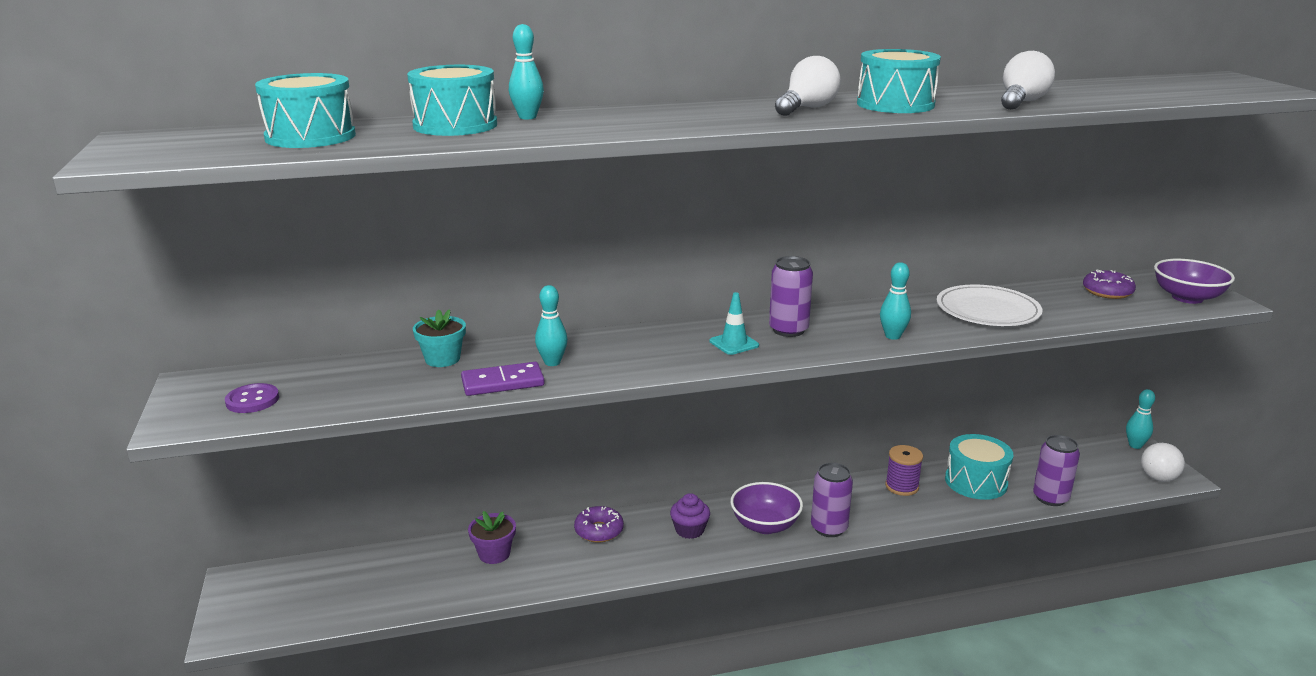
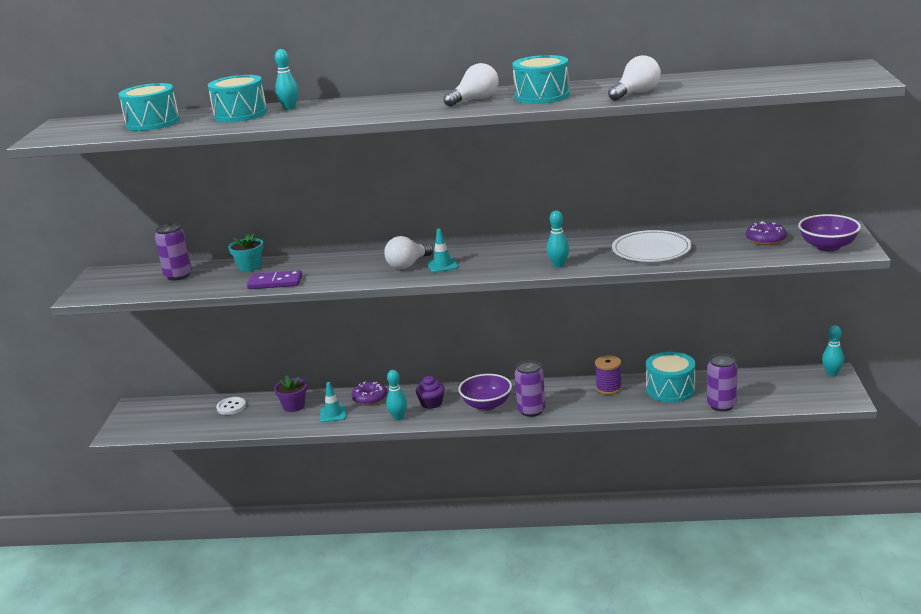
camera: 20 degrees right, 0 degrees up
(252, 400) = (127, 285): purple button -> none
(398, 565) = (231, 407): none -> white button
(552, 362) = (314, 272): turquoise bowling pin -> turquoise bowling pin (398, 417)
(560, 561) = (333, 414): none -> turquoise traffic cone
(788, 330) = (488, 258): purple can -> purple can (178, 275)
(1158, 474) = (831, 396): white light bulb -> white light bulb (408, 265)

